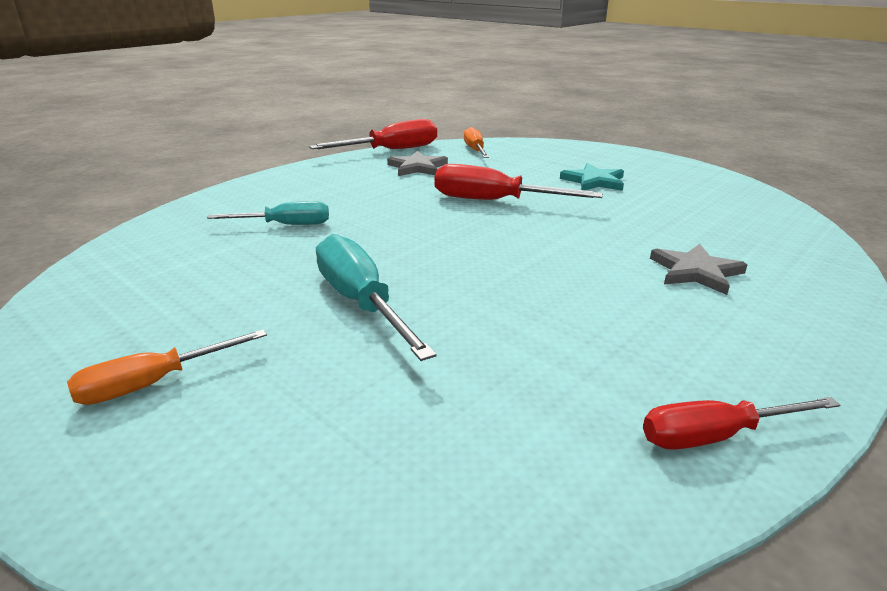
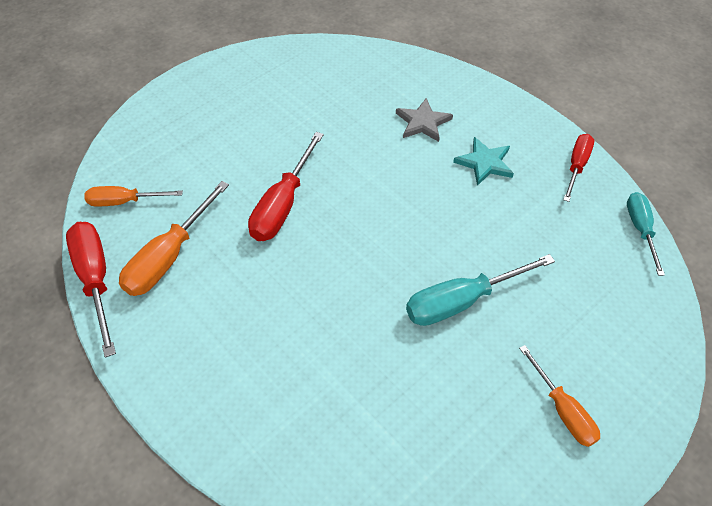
camera: 85 degrees left, 25 degrees up
(286, 225) = (315, 367): turquoise screwdriver -> turquoise screwdriver (640, 229)
(417, 167) = (169, 257): grey star -> orange screwdriver
(594, 181) = (247, 130): turquoise star -> turquoise star (484, 163)
(715, 436) = (576, 166): red screwdriver -> red screwdriver turned 150 degrees counterclockwise

